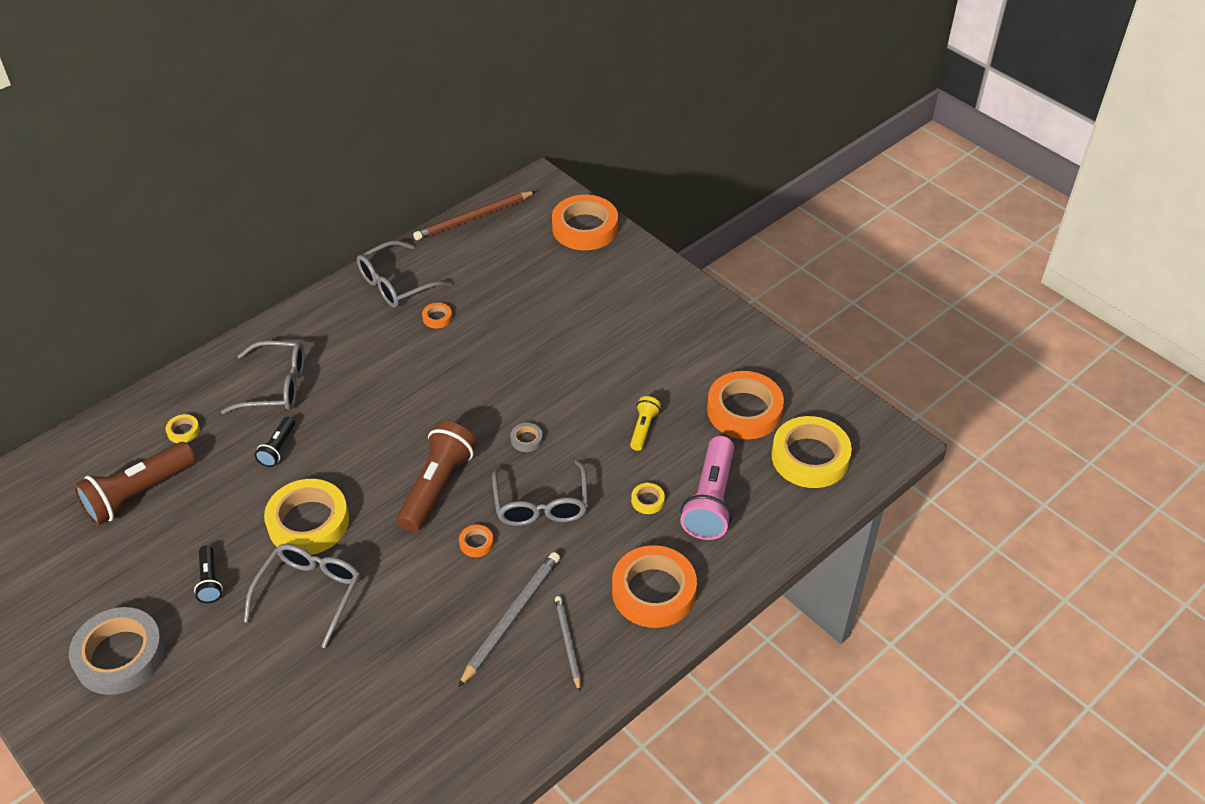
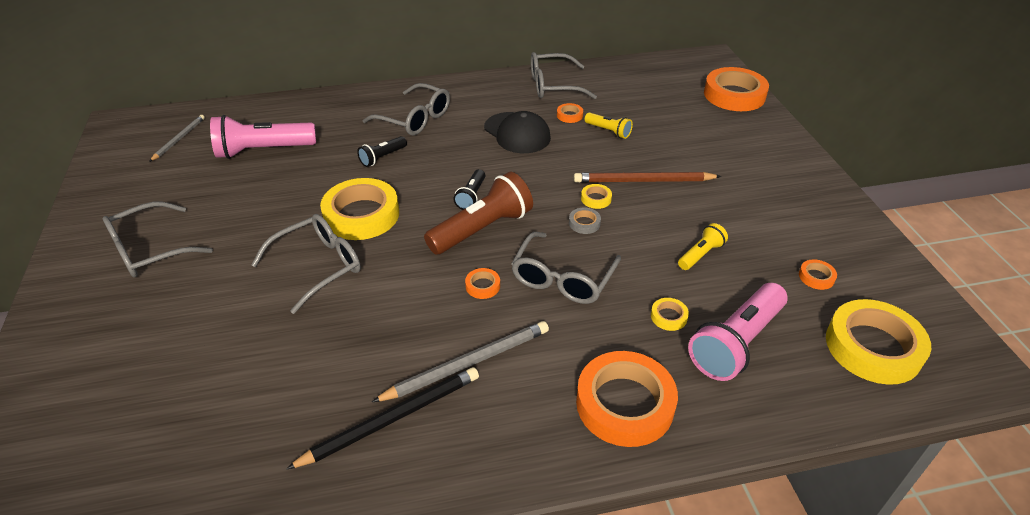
camera: 30 degrees right, 5 degrees down
(120, 655) = (149, 250): grey tape -> grey glasses
(138, 494) = (263, 151): brown flashlight -> pink flashlight
(183, 431) = (328, 124): yellow tape -> yellow tape (596, 199)
(210, 581) = (256, 226): black flashlight -> black flashlight (471, 196)
(398, 361) = (517, 133): none -> black cap
(474, 218) = (644, 64): brown pencil -> brown pencil (644, 181)
(482, 692) = (391, 419): none -> black pencil
(488, 323) = (608, 131): none -> yellow flashlight
(568, 643) = (505, 413): grey pencil -> grey pencil (179, 139)
(744, 410) = (816, 277): orange tape -> orange tape, size x0.42

